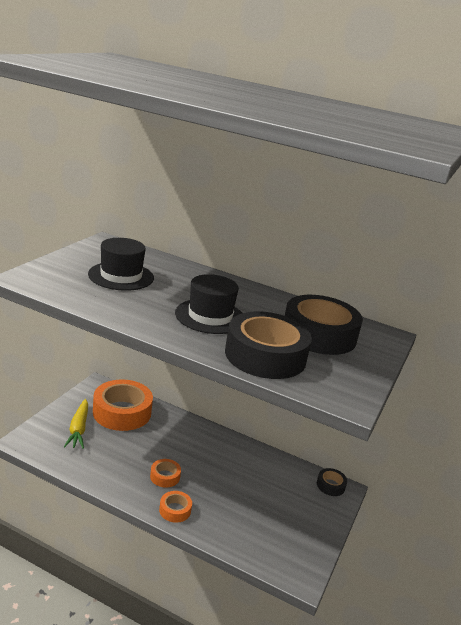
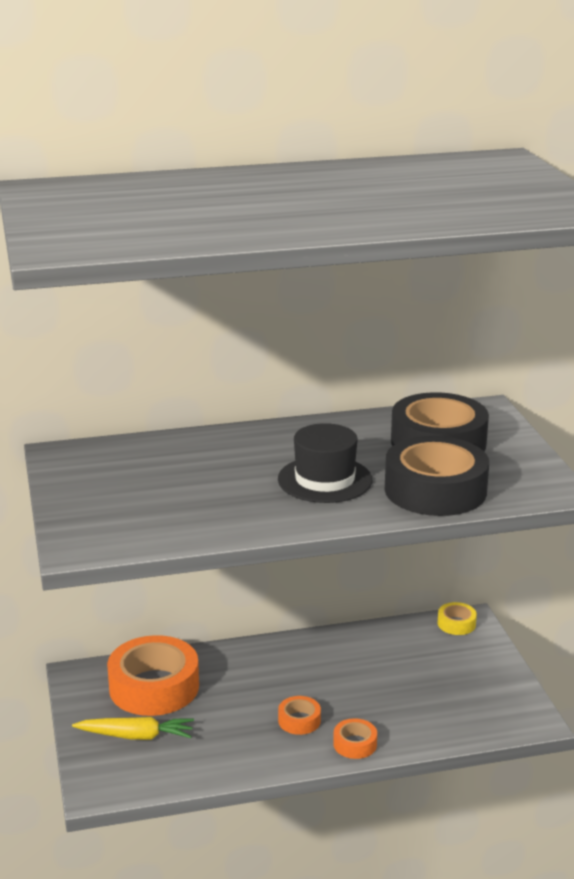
camera: 35 degrees left, 0 degrees up
(78, 429) = (136, 736): yellow carrot -> yellow carrot turned 45 degrees counterclockwise
(121, 276) = (163, 486): black hat -> none
(330, 485) = (456, 624): black tape -> yellow tape

